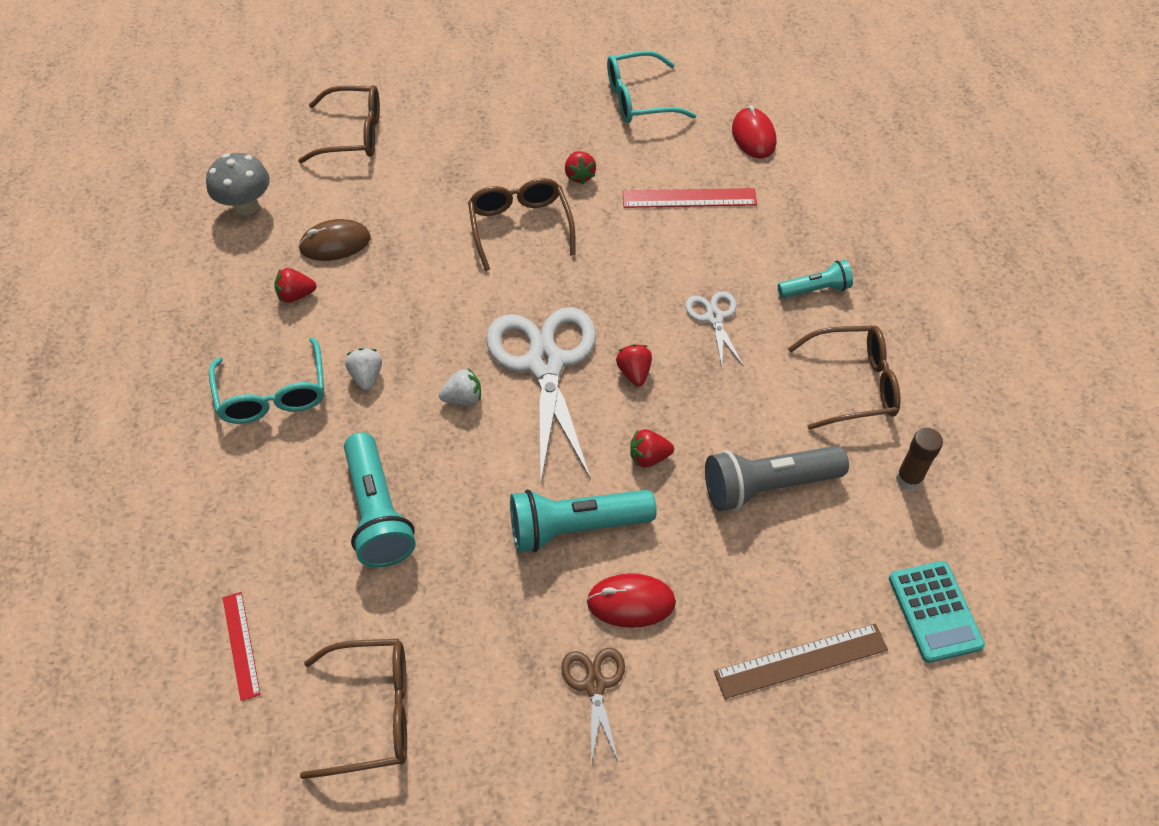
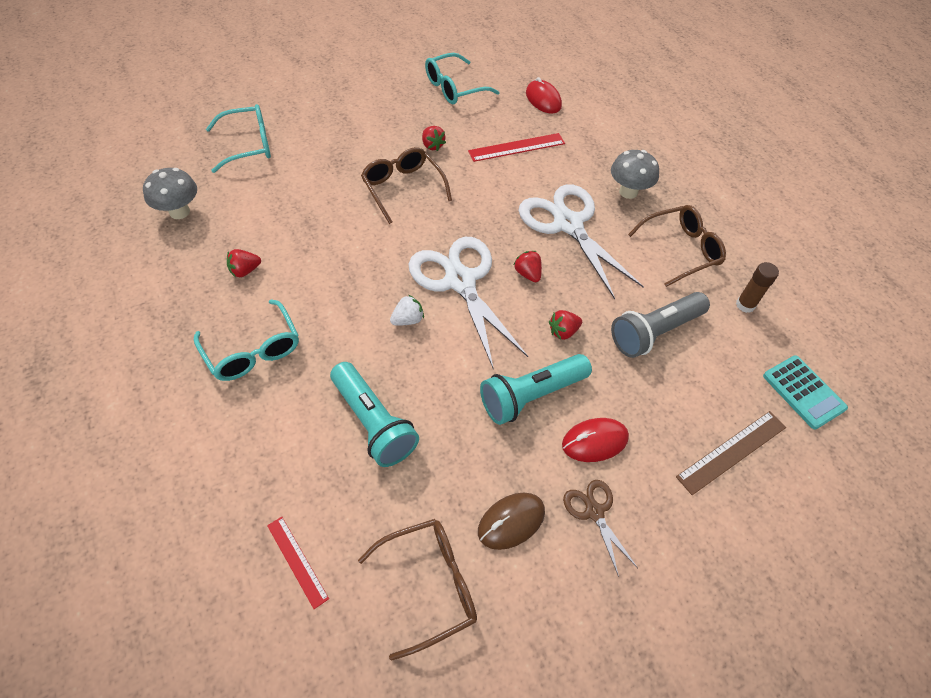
camera: 20 degrees left, 0 degrees up
(335, 243) = (263, 226): brown mouse -> brown mouse (511, 521)
(353, 134) = (249, 145): brown glasses -> turquoise glasses
(367, 376) = (325, 320): white strawberry -> none
(714, 318) = (568, 224): white scissors -> white scissors, size x2.07
(815, 289) = (628, 192): turquoise flashlight -> grey mushroom

